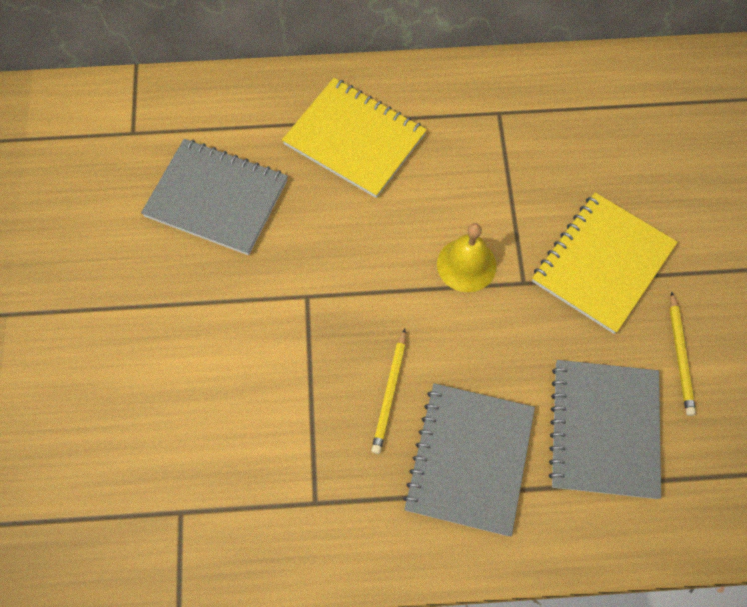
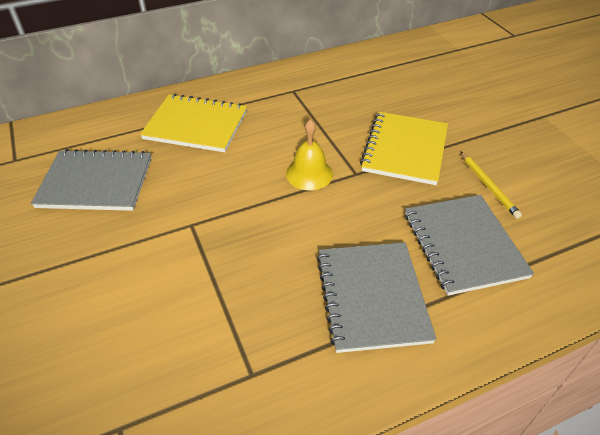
camera: 20 degrees left, 20 degrees down
(389, 393) = (285, 270): yellow pencil -> none

